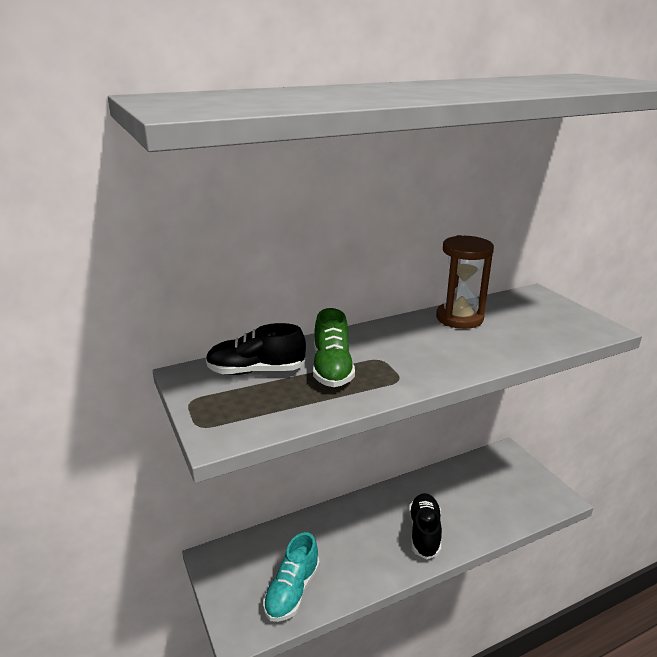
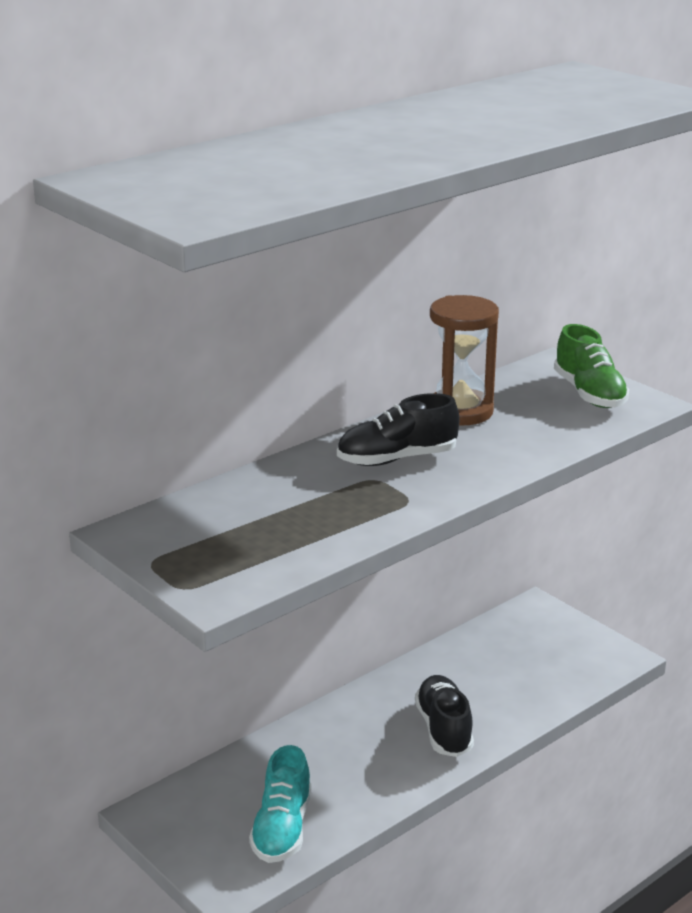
camera: 15 degrees left, 0 degrees up
(256, 371) = (216, 515): black shoe -> black shoe (397, 459)
(332, 369) = (317, 499): green shoe -> green shoe (589, 394)

